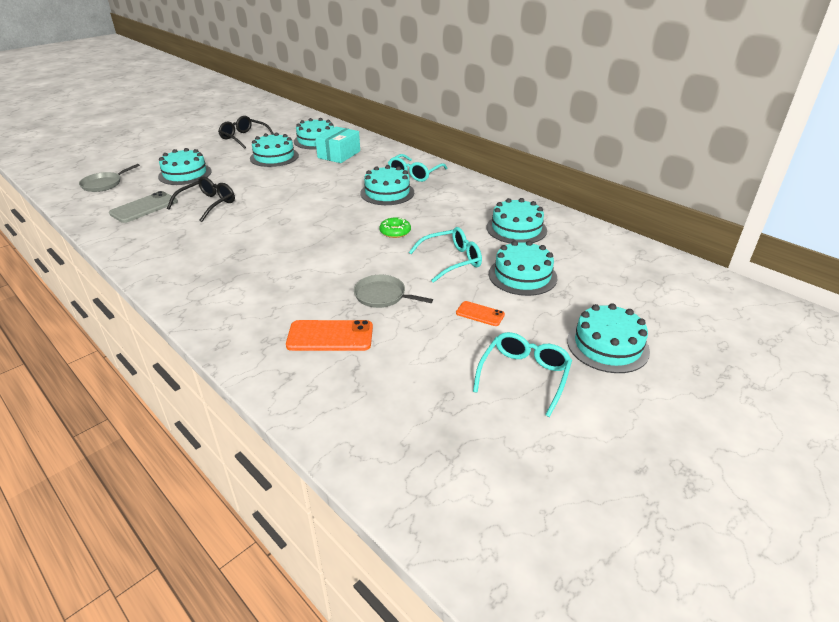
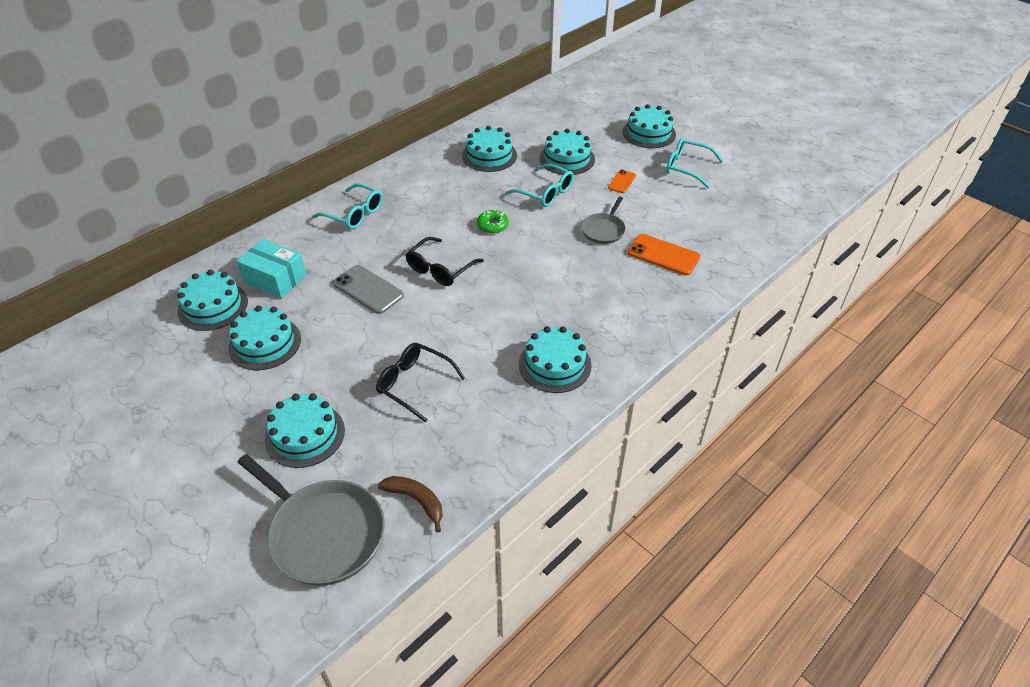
camera: 90 degrees left, 10 degrees up
(102, 209) = (416, 501): none -> brown banana
(104, 184) = (323, 533): grey pan -> grey pan, size x1.82
(144, 207) = (416, 451): grey phone -> grey phone (368, 289)
(244, 138) = (167, 393): black glasses -> black glasses (440, 269)
(330, 336) = (663, 255): orange phone -> orange phone turned 60 degrees counterclockwise
(387, 193) = (402, 233): turquoise cake -> turquoise cake (555, 364)
(451, 260) = (545, 193): turquoise glasses -> turquoise glasses turned 150 degrees clockwise

